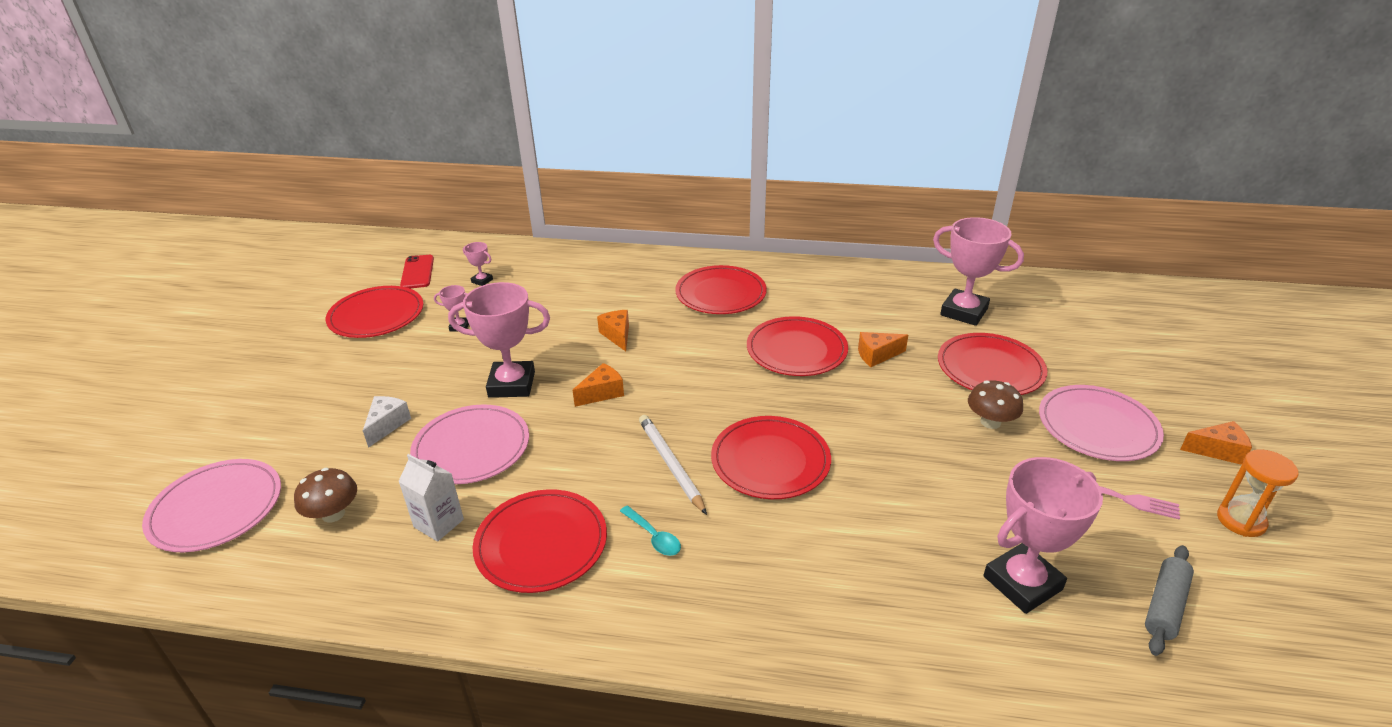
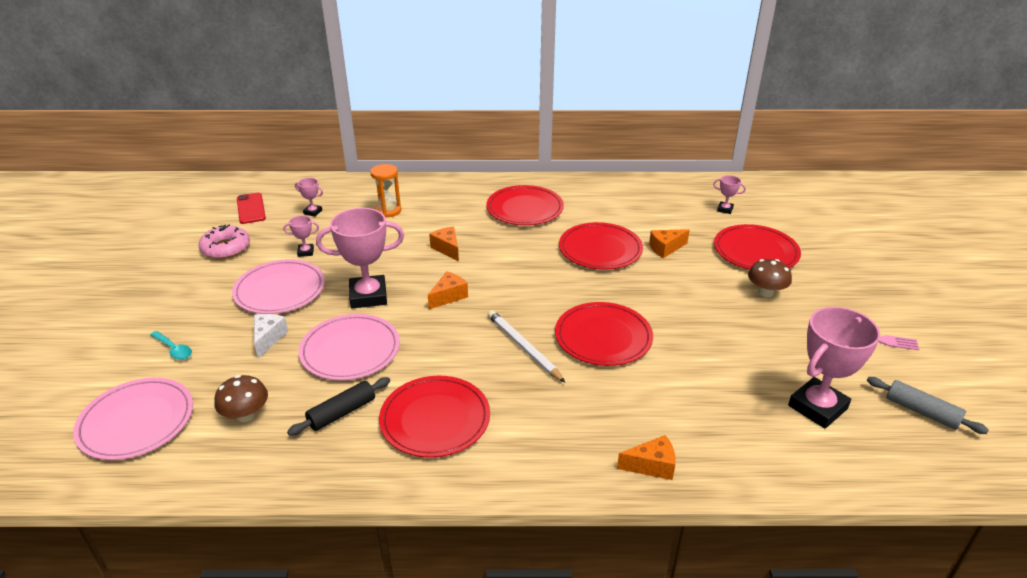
camera: 10 degrees left, 0 degrees up
(376, 315) = (226, 248): red plate -> pink donut
(439, 523) = (342, 412): white carton -> black rolling pin
(653, 537) = (526, 404): turquoise spoon -> turquoise spoon (174, 349)
(964, 312) = (725, 209): pink trophy -> pink trophy, size x0.45
(1097, 426) = (846, 288): pink plate -> pink plate (280, 290)
(1165, 606) = (921, 412): grey rolling pin -> grey rolling pin turned 75 degrees counterclockwise
(1217, 451) = (935, 298): orange cheese -> orange cheese (652, 466)
(1241, 521) = (961, 346): orange hourglass -> orange hourglass (388, 211)

